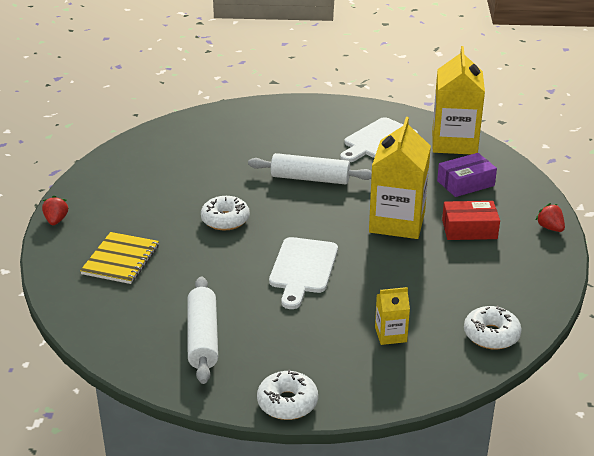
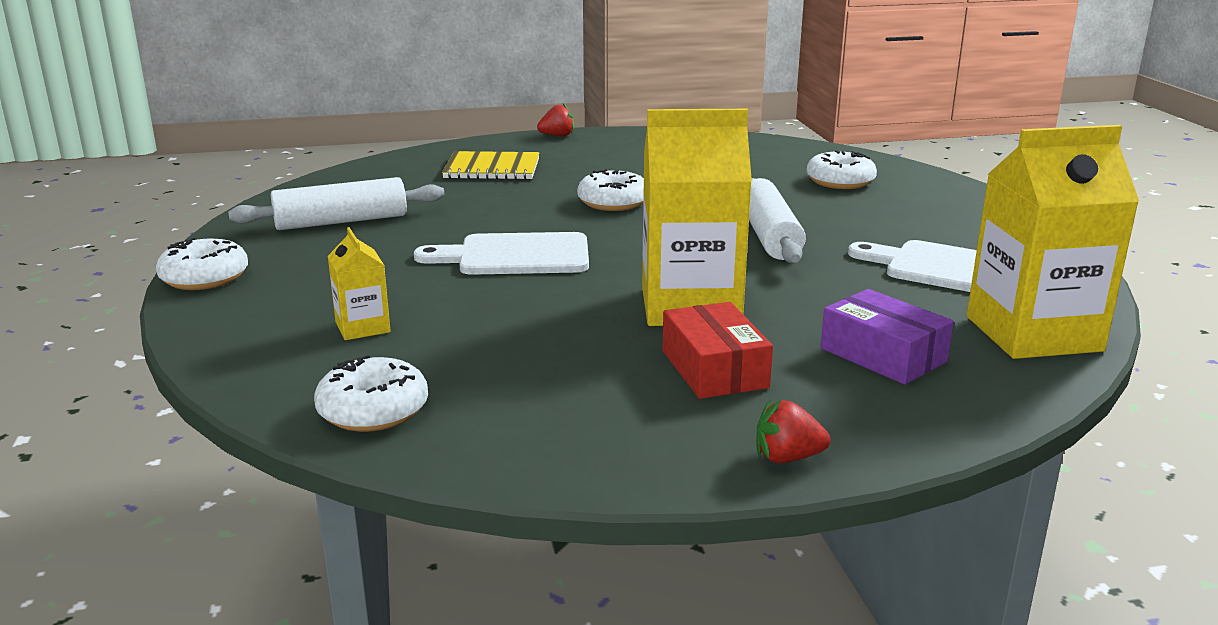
camera: 75 degrees right, 10 degrees down
(232, 136) = (840, 181): none -> white donut
(550, 228) = (787, 457): red strawberry -> red strawberry turned 135 degrees counterclockwise

